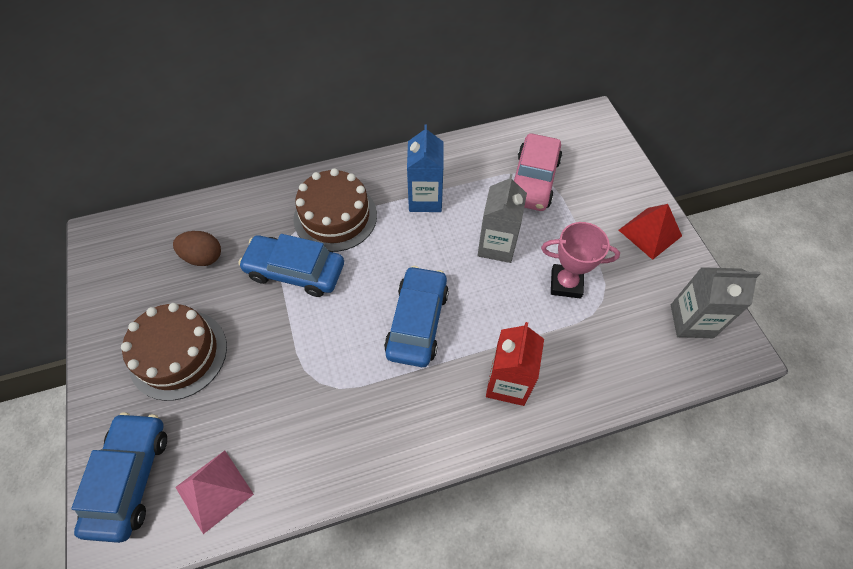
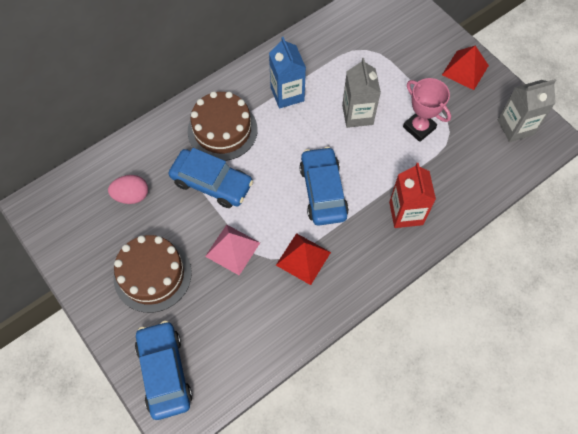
camera: 20 degrees left, 5 degrees up
(203, 257) = (132, 196): brown egg -> pink egg
(214, 490) = (231, 357): pink pyramid -> pink pyramid (232, 249)
(295, 271) = (212, 183): blue car -> blue car turned 150 degrees counterclockwise
(357, 396) = (303, 258): none -> red pyramid
(533, 180) = (364, 54): pink car -> none
(566, 283) = (419, 127): pink trophy -> pink trophy turned 60 degrees clockwise

